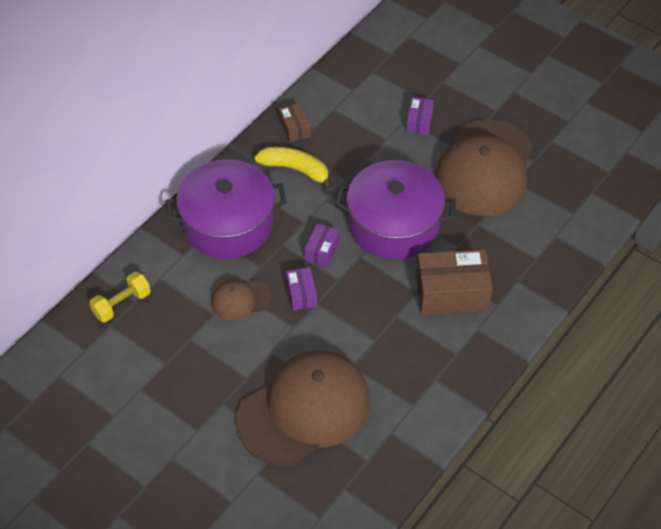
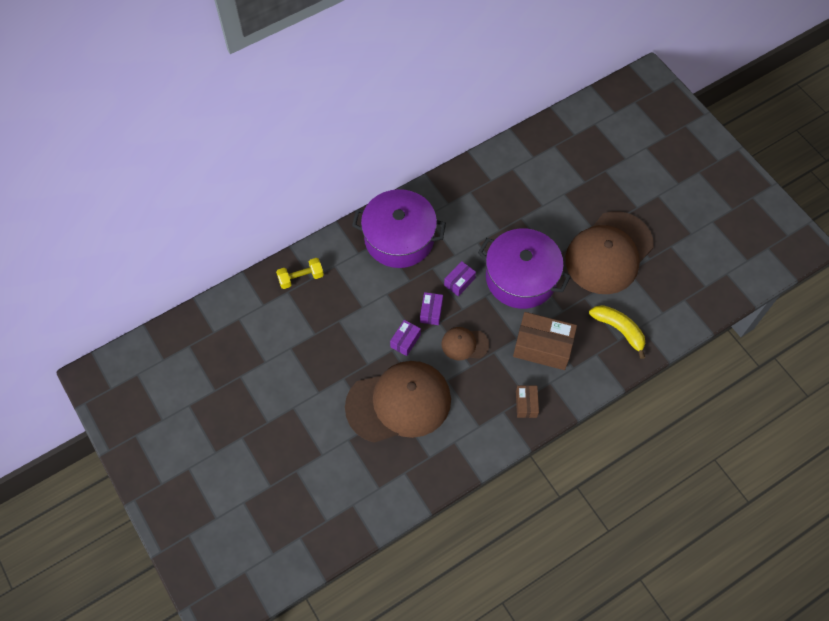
camera: 20 degrees right, 10 degrees up
(241, 300) = (386, 302): brown cap -> brown cap (464, 344)
(294, 128) = (477, 176): brown box -> brown box (526, 404)
(295, 169) = (465, 210): yellow banana -> yellow banana (619, 330)
(419, 122) = (574, 199): purple box -> purple box (405, 341)

